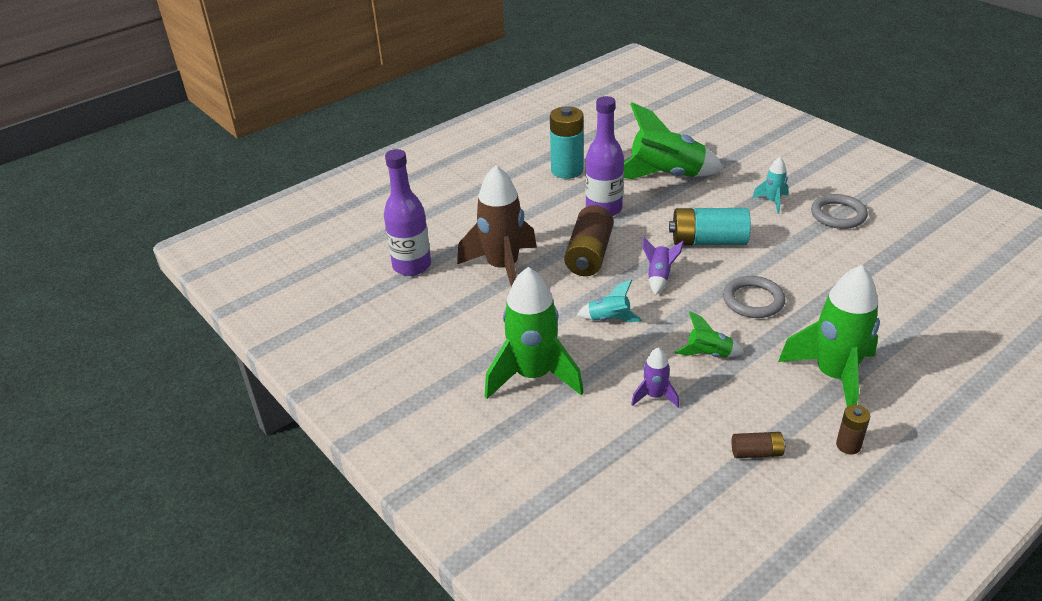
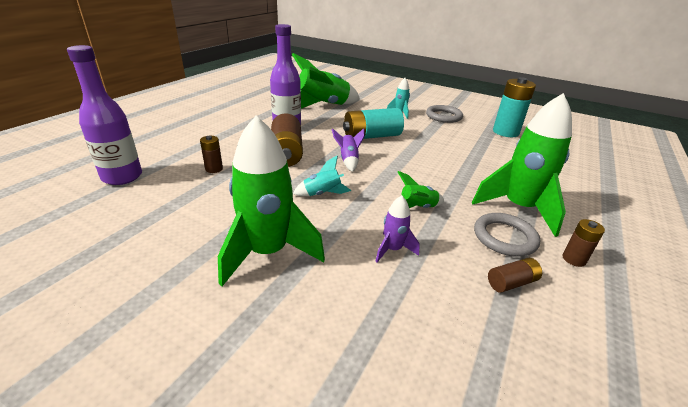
camera: 25 degrees left, 5 degrees down
(503, 268) = (214, 169): brown rocket -> brown battery
(567, 170) = (251, 107): turquoise battery -> turquoise battery (505, 132)
(753, 300) = (425, 167): grey ring -> grey ring (504, 237)

